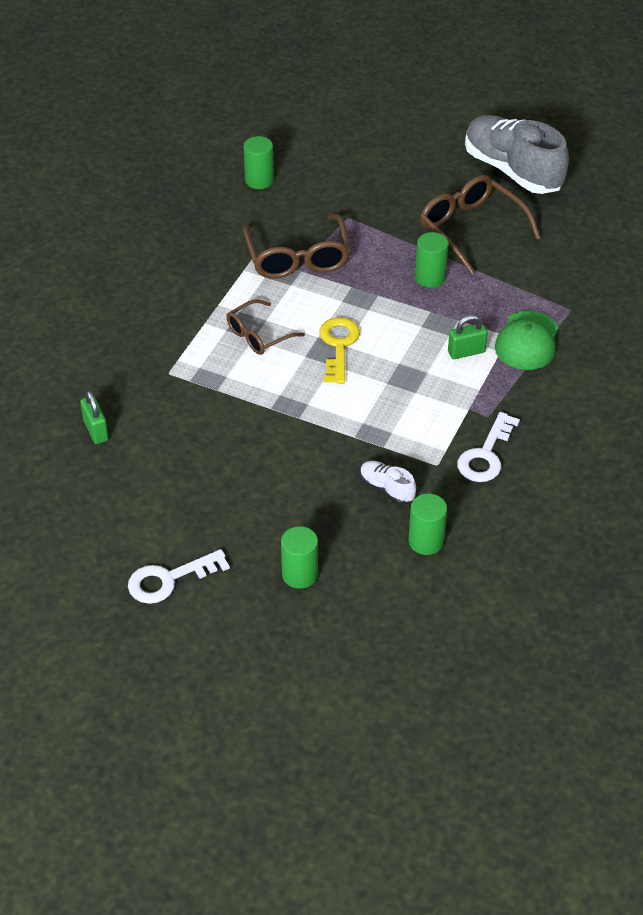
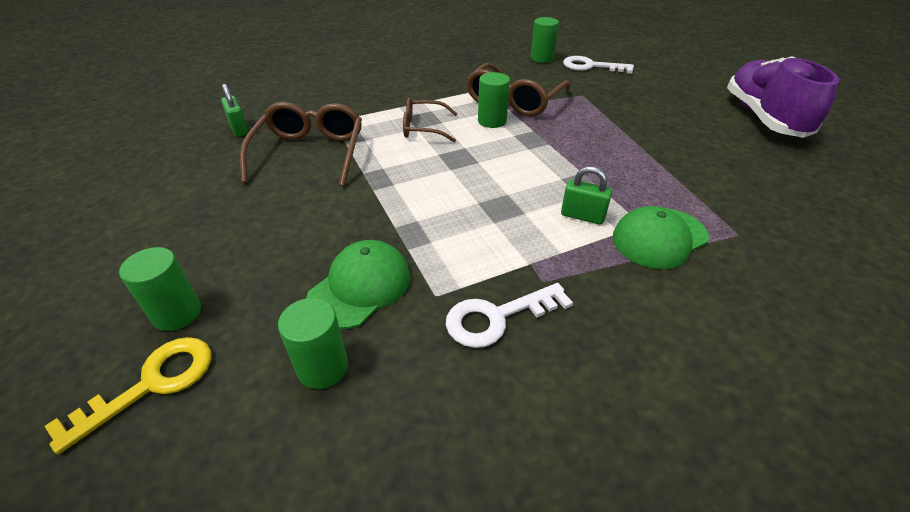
camera: 40 degrees right, 5 degrees down
(96, 430) = (239, 129): green padlock -> green padlock turned 45 degrees counterclockwise
(169, 579) = (99, 246): white key -> white key (591, 66)
(338, 346) = (473, 160): yellow key -> yellow key (151, 384)
(386, 489) = (360, 287): white shoe -> green cap
(430, 277) = (609, 151): green cylinder -> green cylinder (492, 121)
(471, 229) = (684, 137): brown glasses -> brown glasses (310, 153)
(512, 171) = (764, 117): grey shoe -> purple shoe

